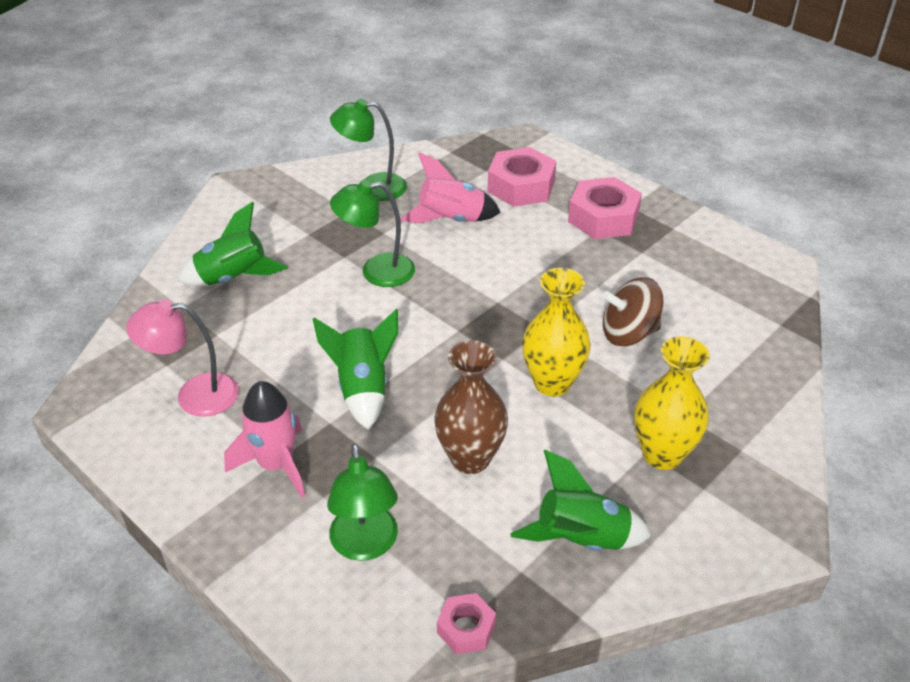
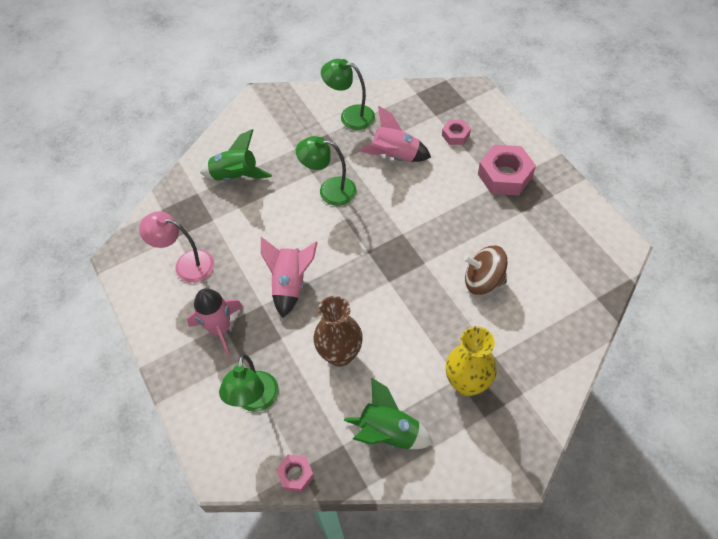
camera: 20 degrees right, 15 degrees up
(363, 389) = (290, 284): green rocket -> pink rocket
(521, 186) = (455, 135): pink nut -> pink nut, size x0.54
(552, 383) = (415, 309): yellow vase -> none

